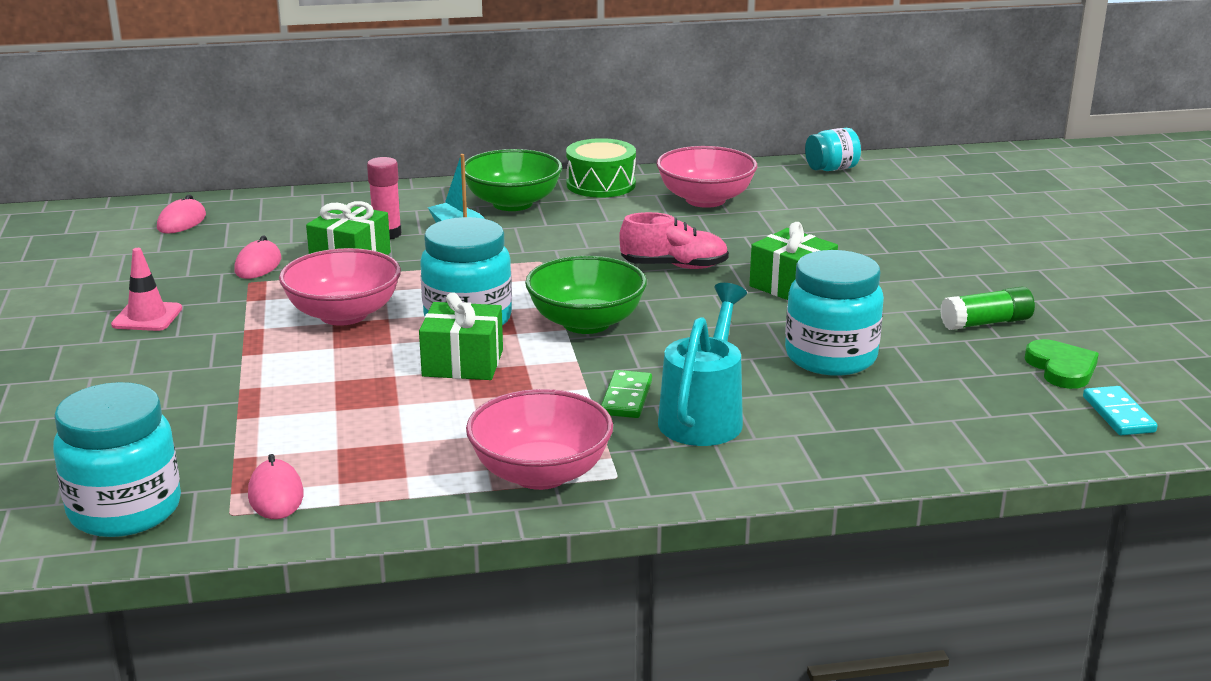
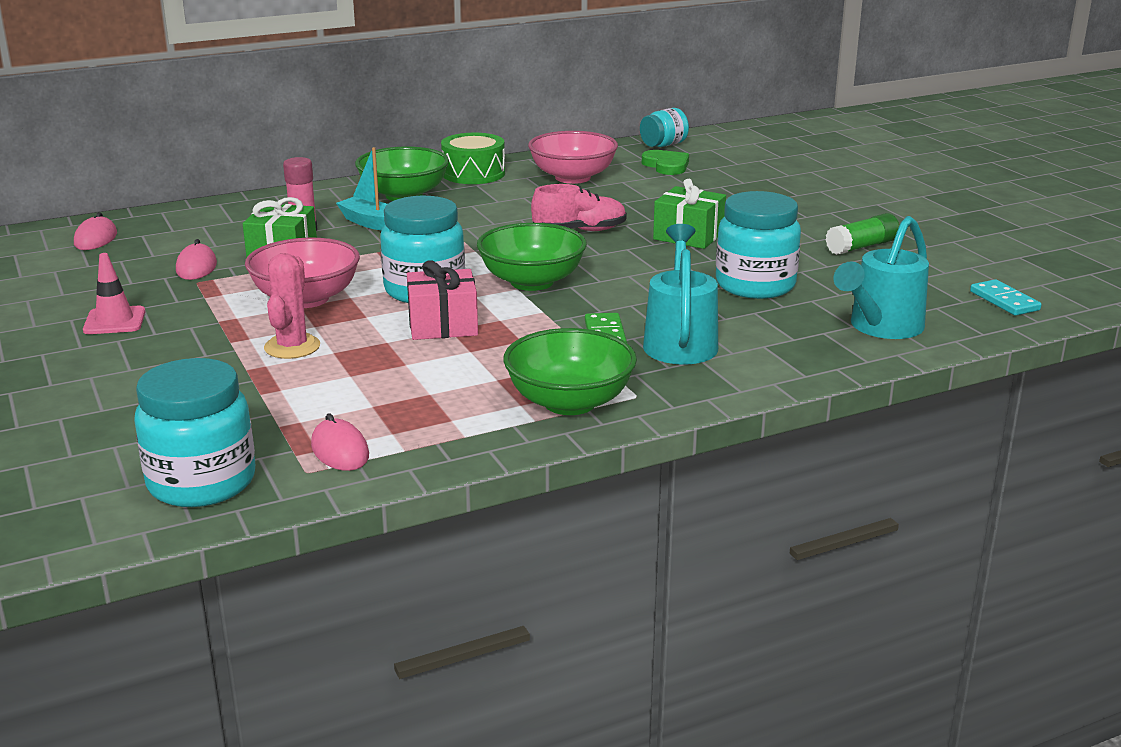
camera: 15 degrees left, 0 degrees up
(298, 369) = (292, 347): none -> pink cactus
(463, 363) = (443, 325): green gift -> pink gift
(540, 474) = (569, 402): pink bowl -> green bowl
(946, 429) = (881, 327): none -> turquoise watering can
(1061, 368) = (940, 273): green heart -> green heart (666, 165)

